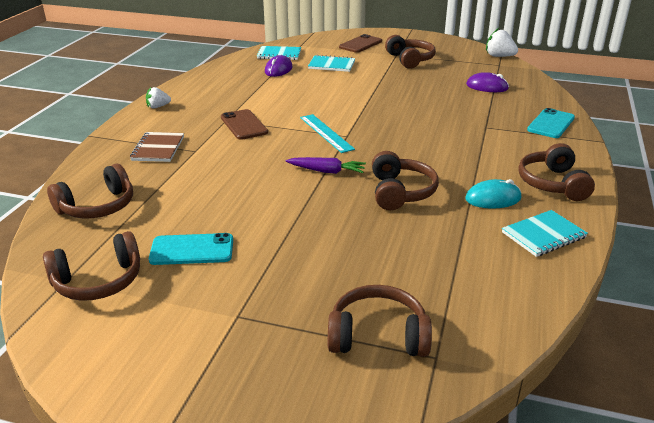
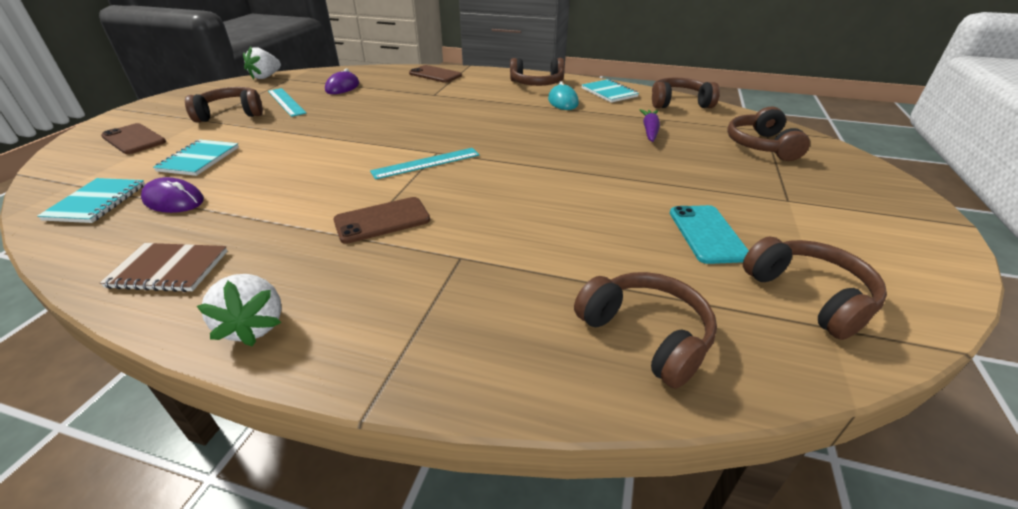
camera: 90 degrees left, 5 degrees up
(158, 107) = (254, 326): white strawberry -> white strawberry, size x1.54
(158, 148) = (448, 297): brown notebook -> brown notebook (169, 269)
(327, 171) = (521, 163): purple carrot -> purple carrot (649, 130)
(400, 192) = (559, 131): brown headphones -> brown headphones (679, 103)
(441, 72) = (286, 102): none -> turquoise ruler
(551, 124) = (435, 74): turquoise phone -> brown phone

